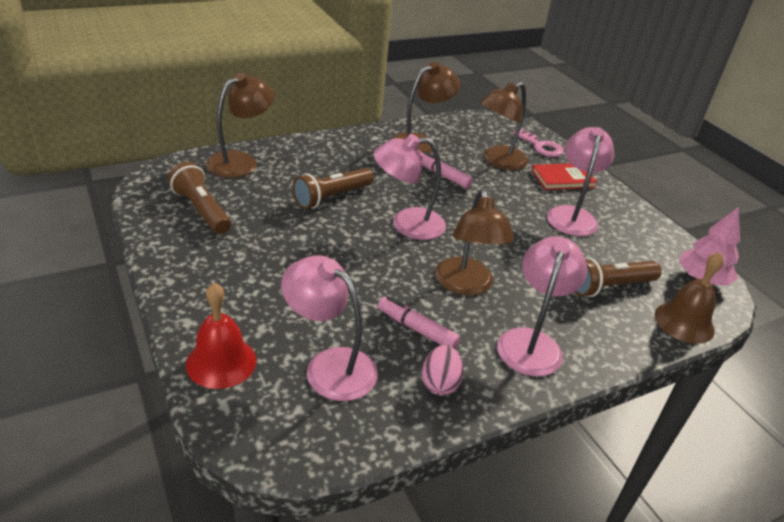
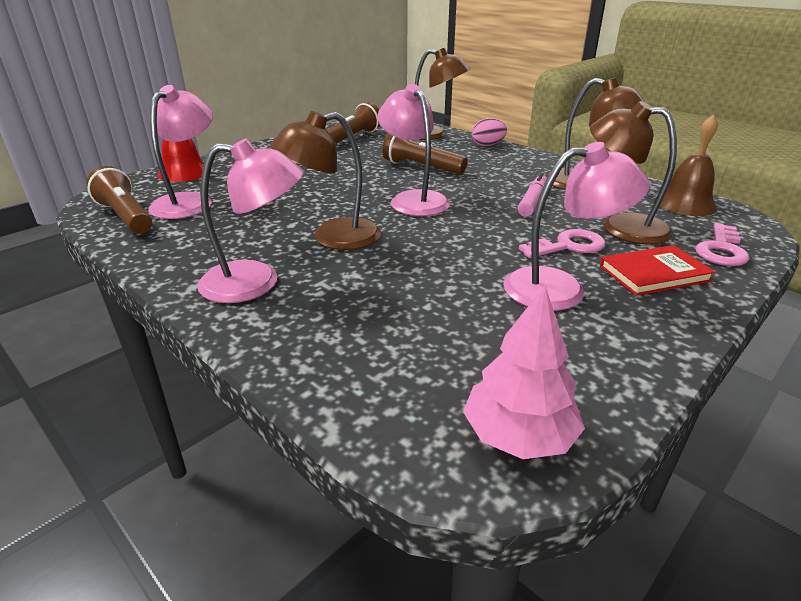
camera: 75 degrees right, 5 degrees down
(416, 329) = (249, 225): pink marker -> none
(440, 383) = (177, 244): pink egg -> pink egg (487, 145)
(518, 190) = (568, 246): none -> pink key
(562, 179) = (654, 273): red book -> red book turned 75 degrees counterclockwise
(609, 287) = (406, 330): brown flashlight -> brown flashlight (126, 216)
(684, 322) = (367, 410): brown bell -> brown bell (685, 204)

